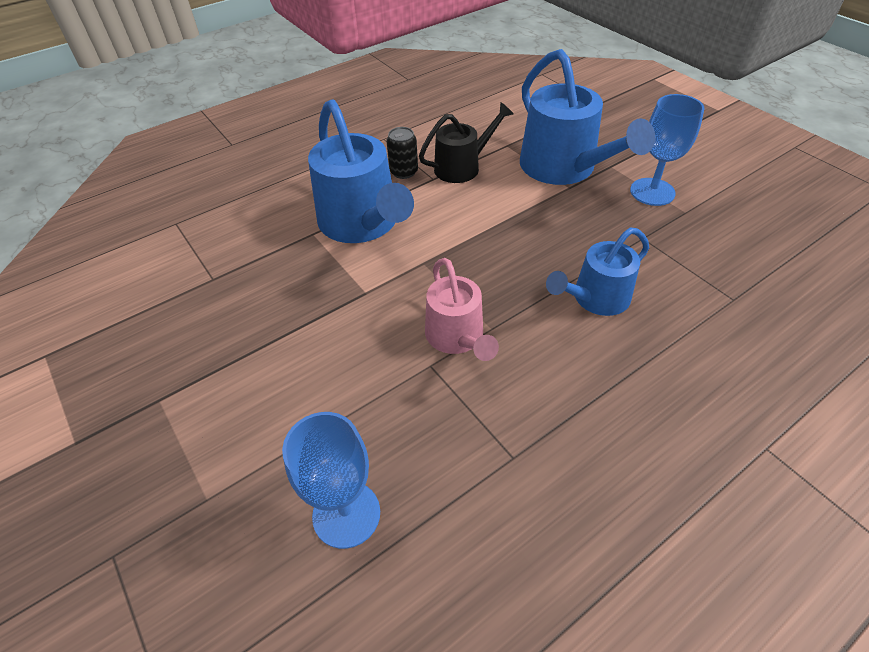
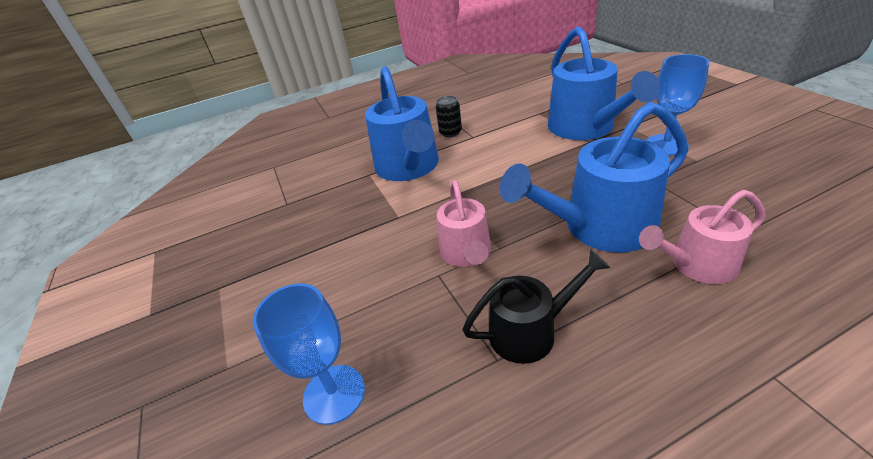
camera: 15 degrees right, 10 degrees down
(462, 167) = (498, 128): black watering can -> black watering can (530, 331)
(596, 298) = (600, 227): blue watering can -> blue watering can, size x1.66
(694, 337) = (697, 265): none -> pink watering can

